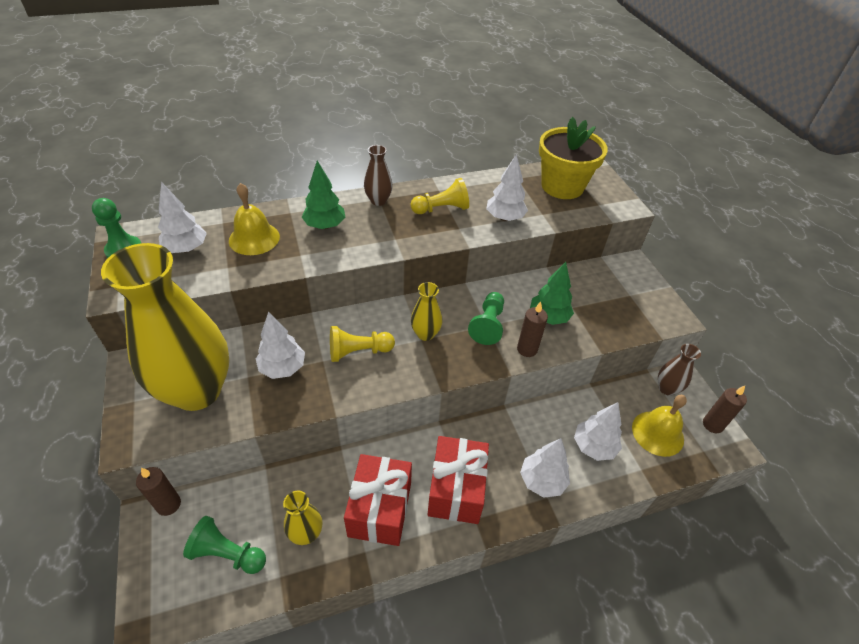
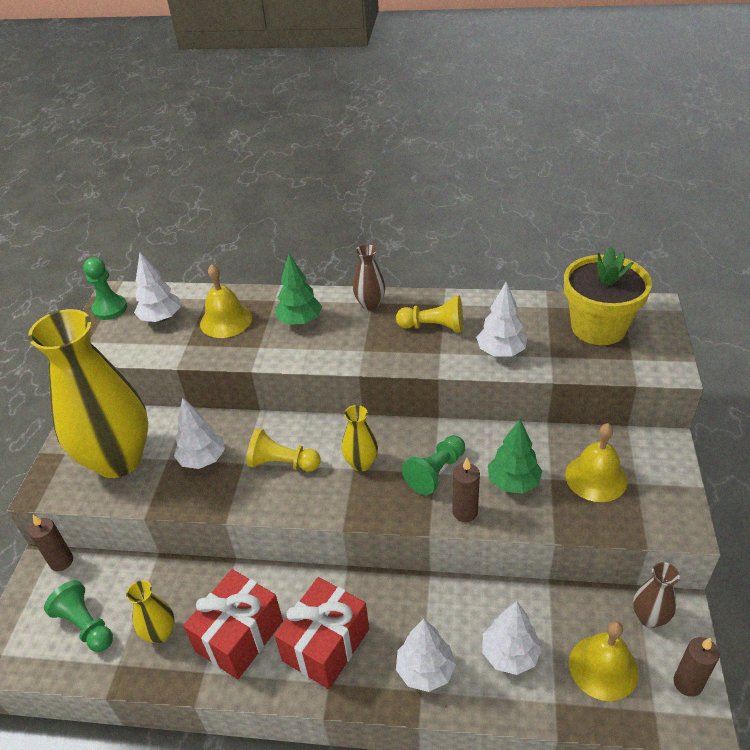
camera: 30 degrees right, 5 degrees down
(602, 298) = (596, 477): none -> yellow bell

